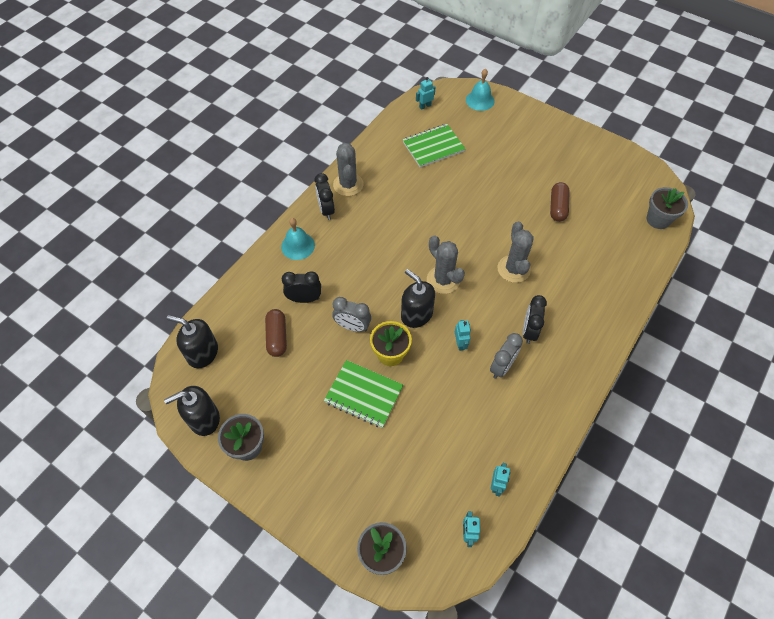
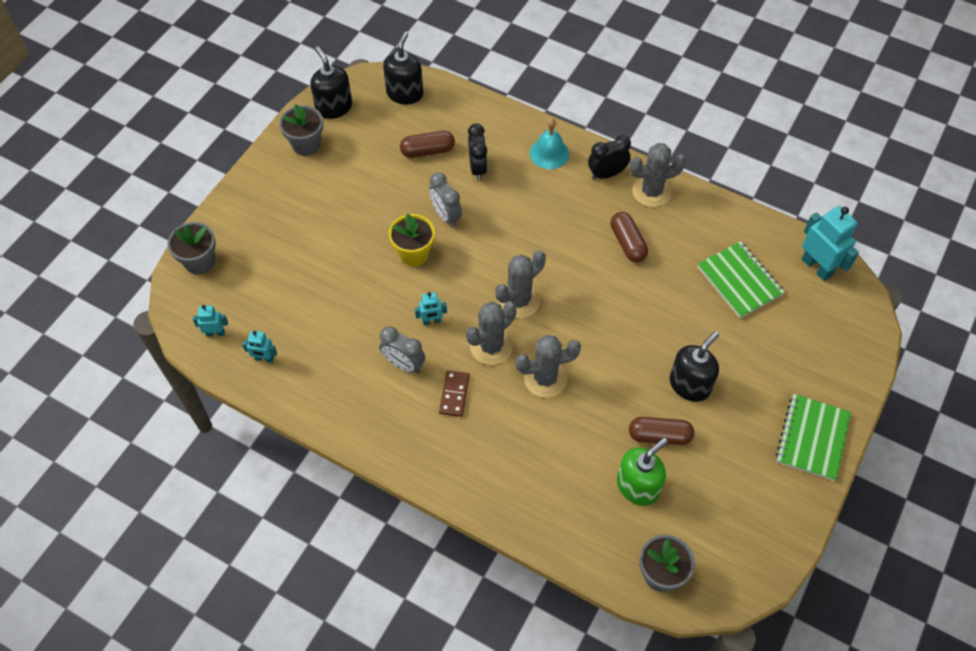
camera: 85 degrees right, 0 degrees up
(352, 326) = (446, 215): grey clock -> grey clock turned 45 degrees counterclockwise
(363, 394) = (364, 233): green notebook -> green notebook (812, 438)
(394, 205) = (627, 243): none -> brown capsule
(416, 314) = (467, 275): black soap dispenser -> black soap dispenser (689, 385)
(425, 106) = (817, 267): turquoise robot -> turquoise robot, size x1.92
(480, 100) = (850, 337): turquoise bell -> none
(485, 302) = (491, 346): none -> grey cactus
(529, 331) = (454, 394): black clock -> brown domino
(597, 224) = (638, 486): none -> green soap dispenser

